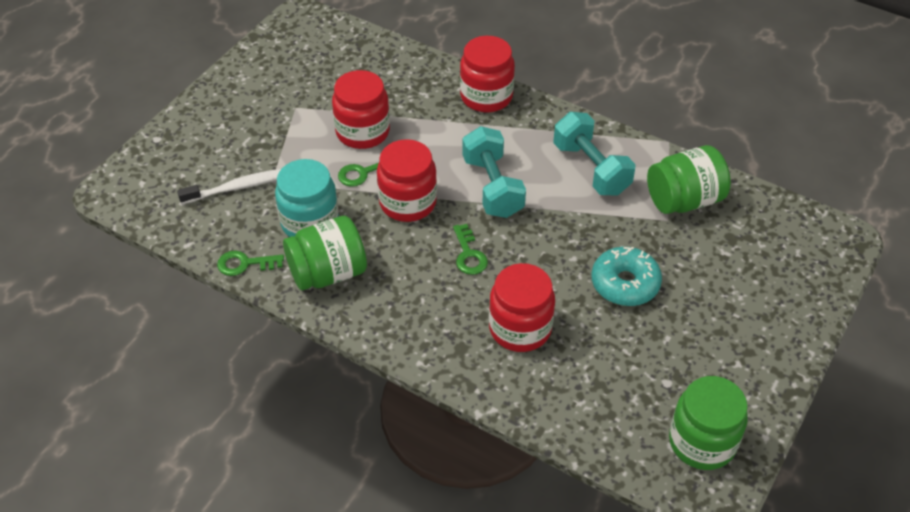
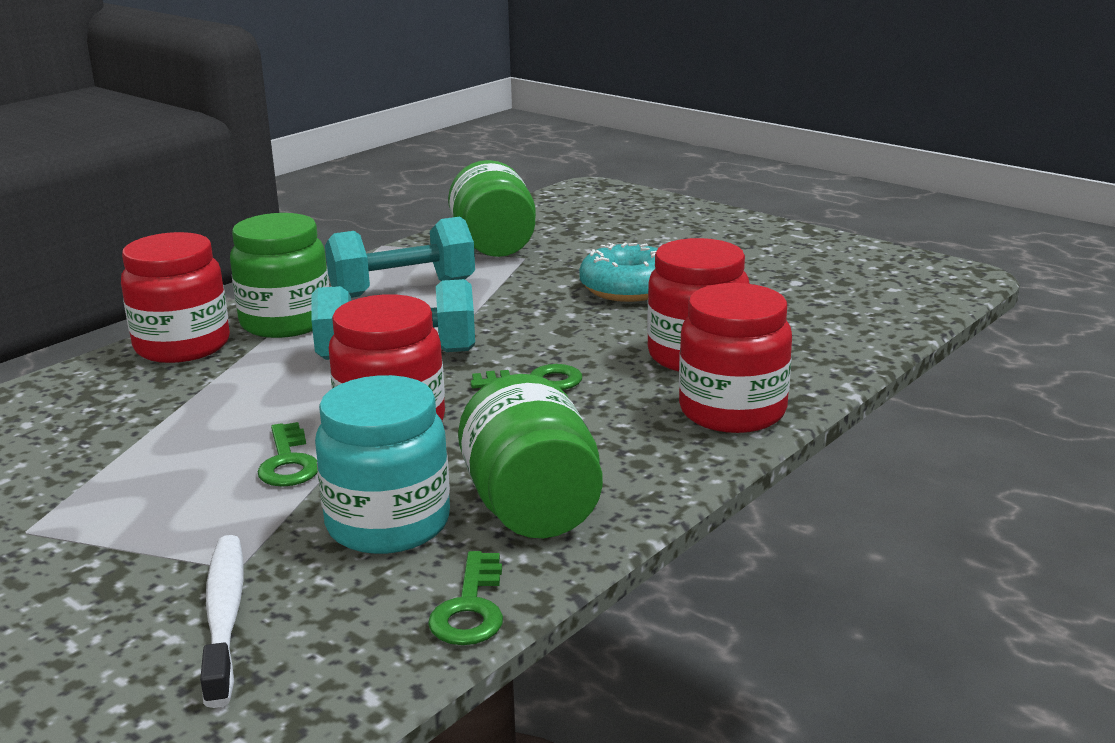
camera: 80 degrees left, 25 degrees down
(362, 132) = (172, 457): red jar -> red jar (732, 411)
(702, 442) = (885, 273): green jar -> green jar (285, 322)

